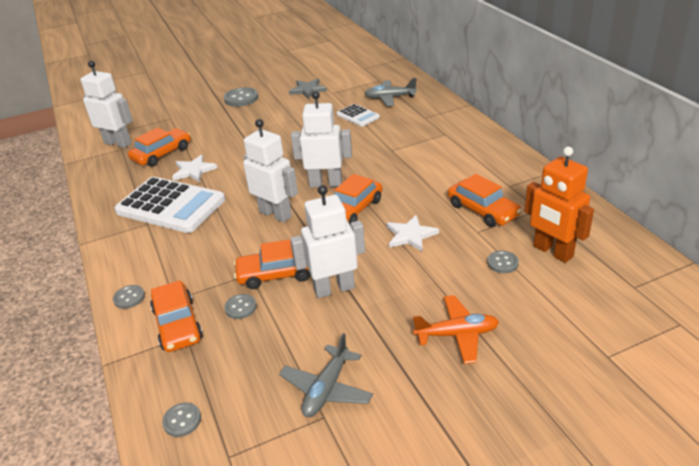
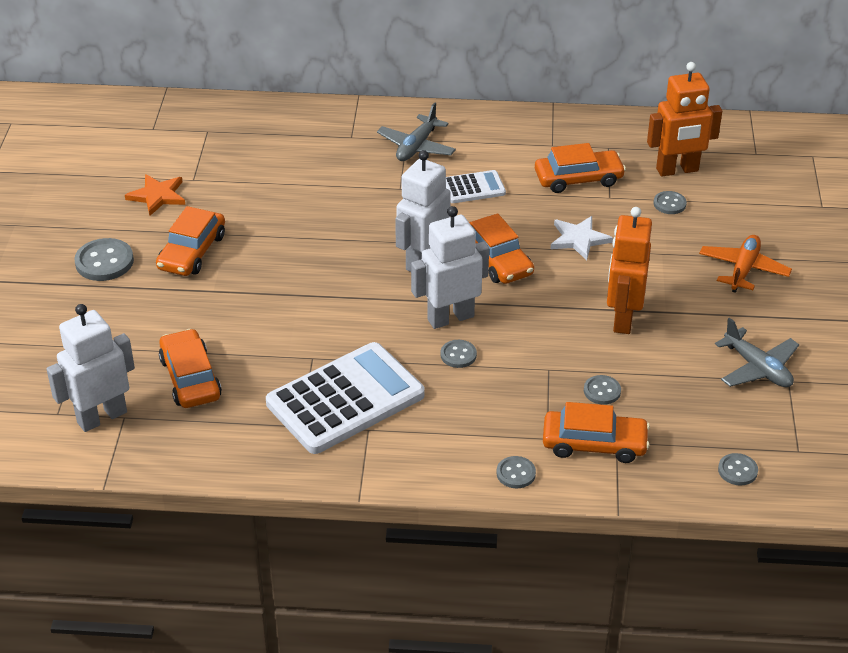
camera: 65 degrees left, 5 degrees up
(194, 170) = (274, 358): white star -> none
(239, 230) = (458, 355): none -> grey button
(277, 274) = (566, 349): orange car -> orange car (192, 252)
(308, 90) = (157, 196): grey star -> orange star
(334, 288) = (622, 318): white robot -> orange robot
(358, 116) = (287, 182): white calculator -> white calculator (473, 188)
(390, 98) = (269, 141): grey plane -> grey plane (416, 147)

